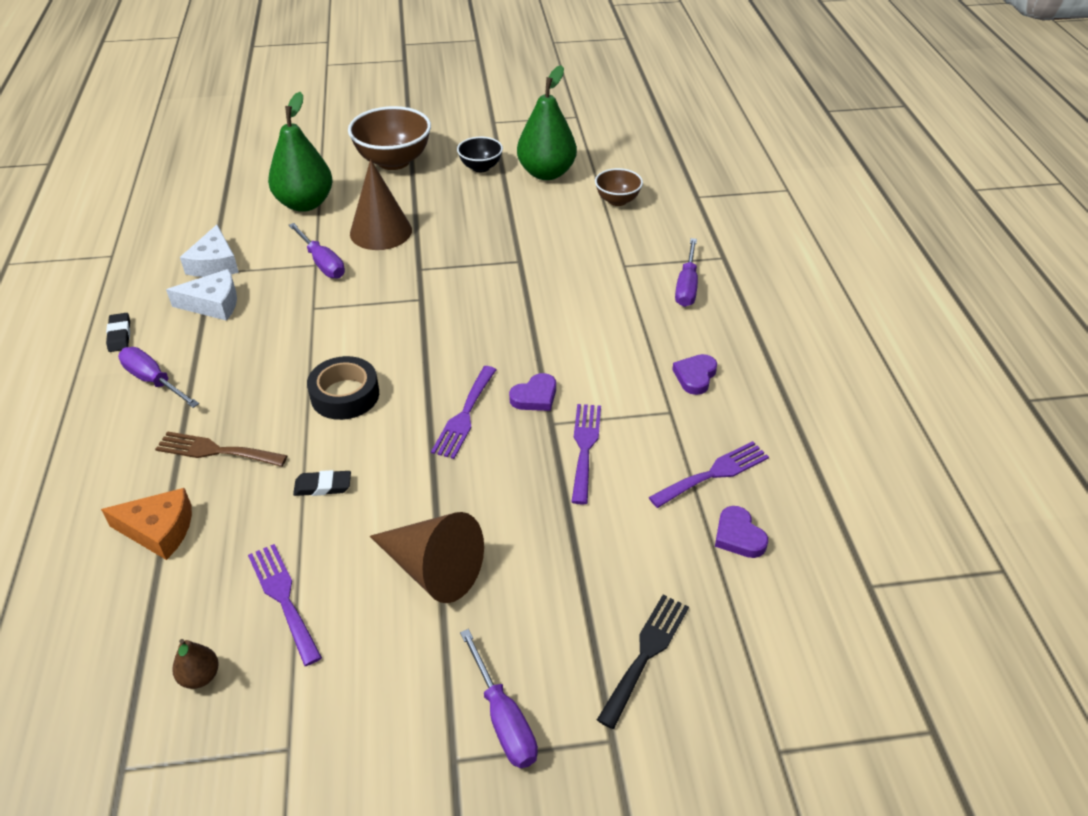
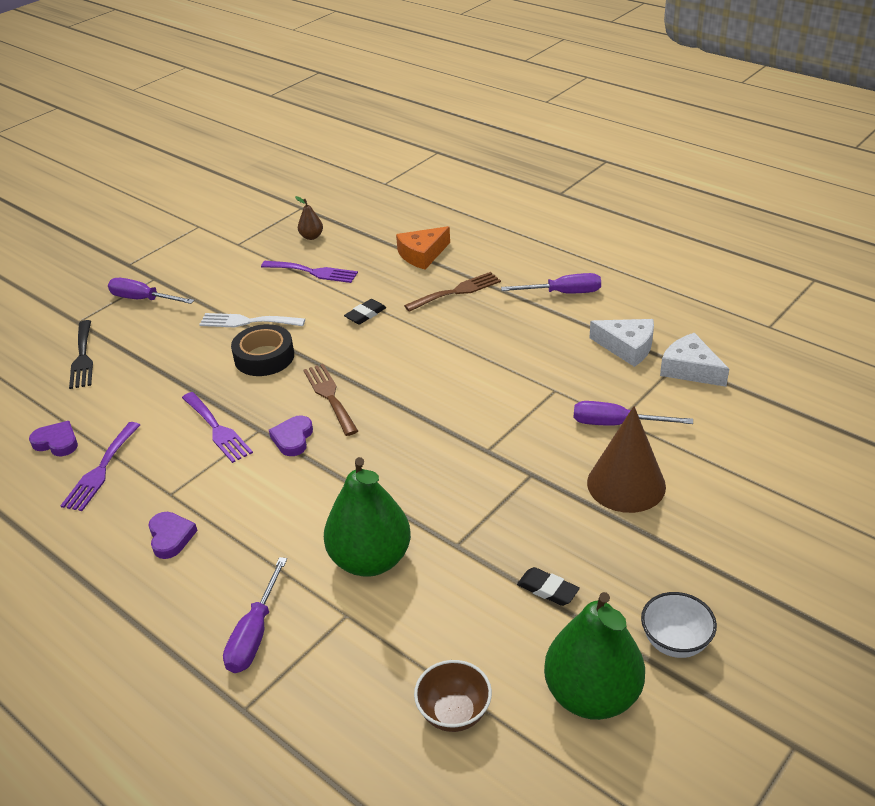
camera: 140 degrees right, 5 degrees down
(119, 335) = (640, 296): black eraser -> black eraser (547, 589)
(213, 304) = (627, 347): white cheese -> white cheese turned 105 degrees counterclockwise
(305, 203) = (742, 462): green pear -> green pear (370, 560)
(345, 395) = (431, 358): black tape -> black tape (264, 357)
(393, 161) = (772, 575): brown bowl -> none
(432, 569) = (247, 322): brown cone -> white fork
(464, 415) = (329, 396): purple fork -> brown fork
(480, 167) = (675, 642): black bowl -> white bowl
(687, 286) = (255, 634): purple screwdriver -> purple screwdriver turned 135 degrees counterclockwise

